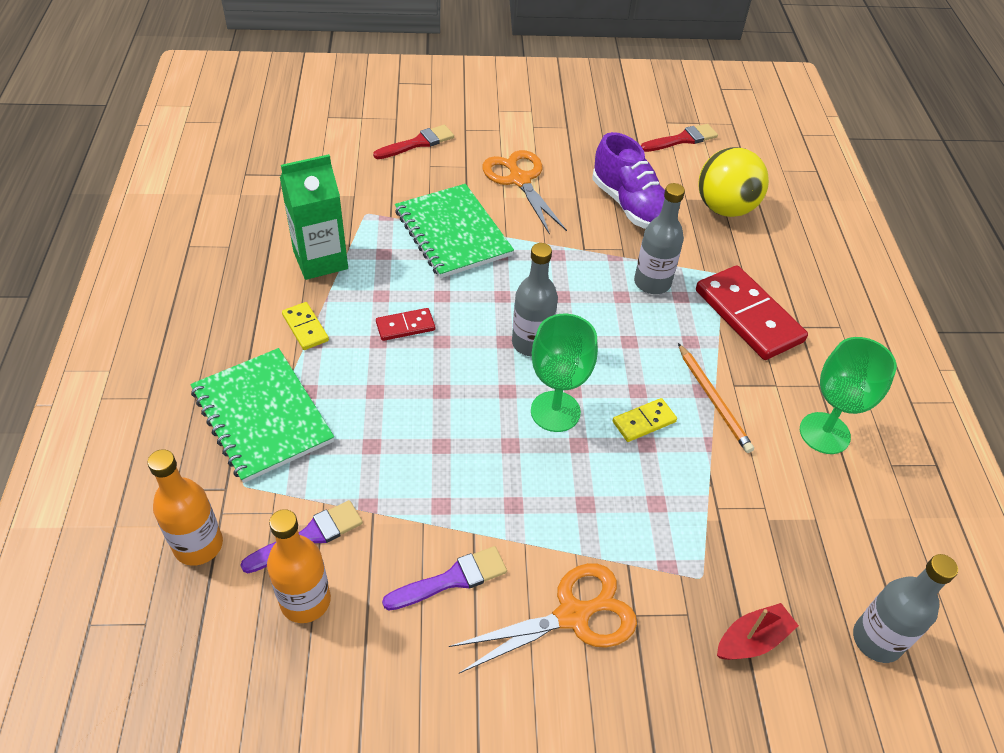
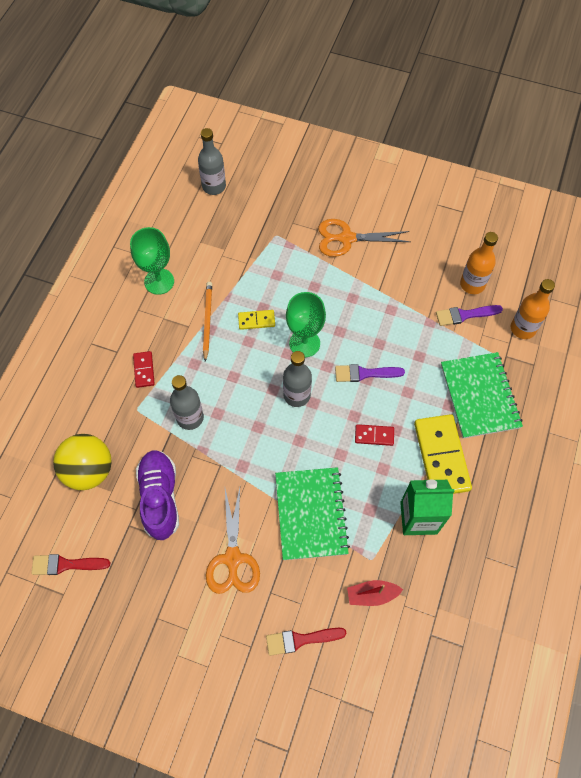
camera: 155 degrees left, 15 degrees up
(305, 328) = (441, 456): yellow domino -> yellow domino, size x2.06
(452, 579) = (398, 272): purple brush -> purple brush (364, 373)
(748, 316) = (144, 370): red domino -> red domino, size x0.49
(752, 640) = (270, 204): red boat -> red boat (372, 594)

